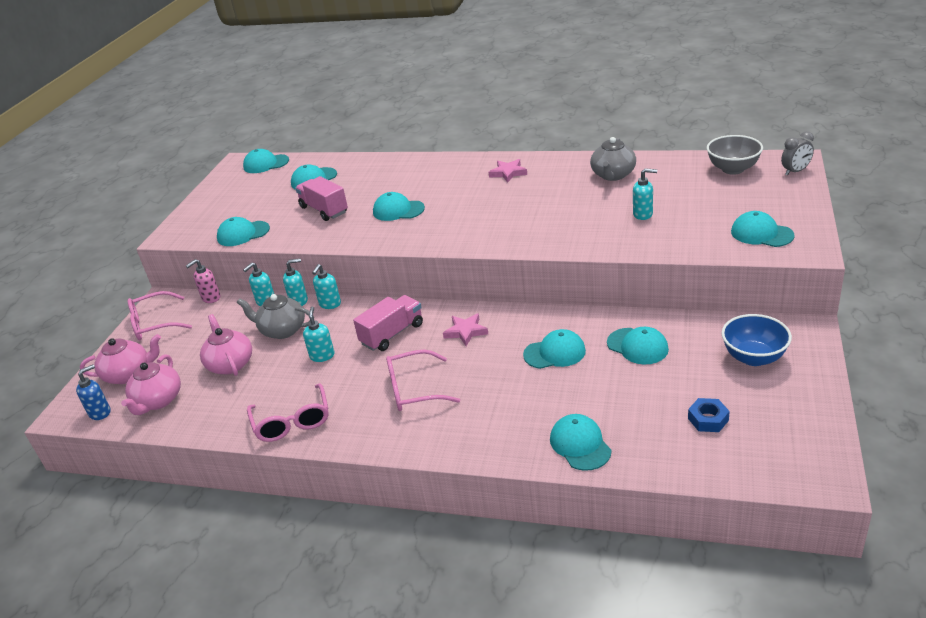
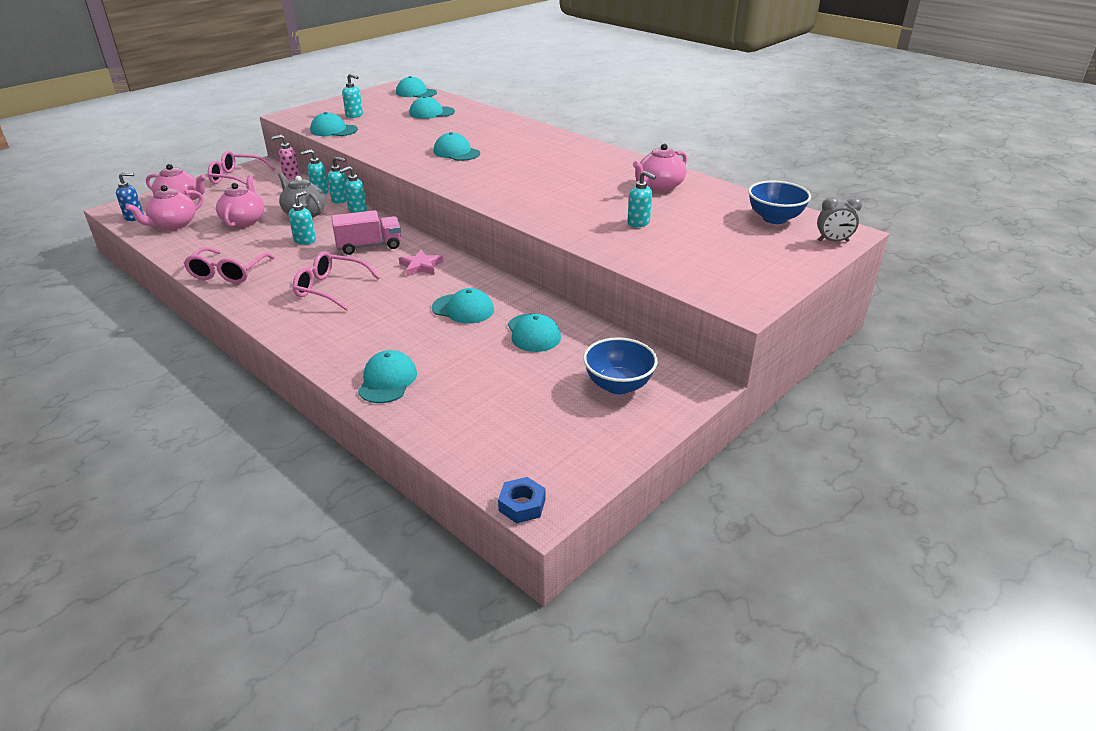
camera: 25 degrees right, 0 degrees up
(240, 210) = (354, 115): none -> turquoise soap dispenser
(324, 210) = (407, 134): pink truck -> none
(508, 173) = (577, 156): pink star -> none
(613, 175) = (659, 186): grey teapot -> pink teapot
(708, 419) = (510, 412): blue nut -> blue nut (522, 505)
(733, 169) = (774, 218): grey bowl -> blue bowl
(761, 234) = (720, 276): turquoise cap -> none

